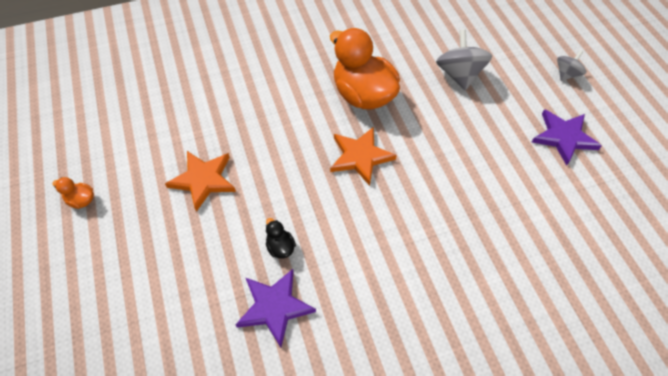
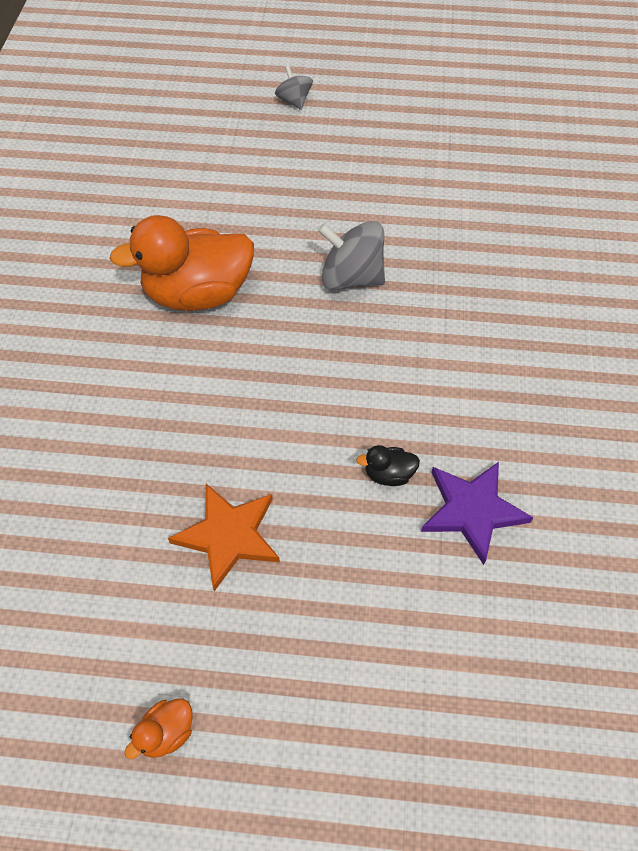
camera: 65 degrees left, 0 degrees up
(360, 157) = (296, 336): orange star -> none
(459, 75) = (231, 188): grey spinning top -> grey spinning top (351, 278)
(563, 137) = (377, 145): purple star -> none

